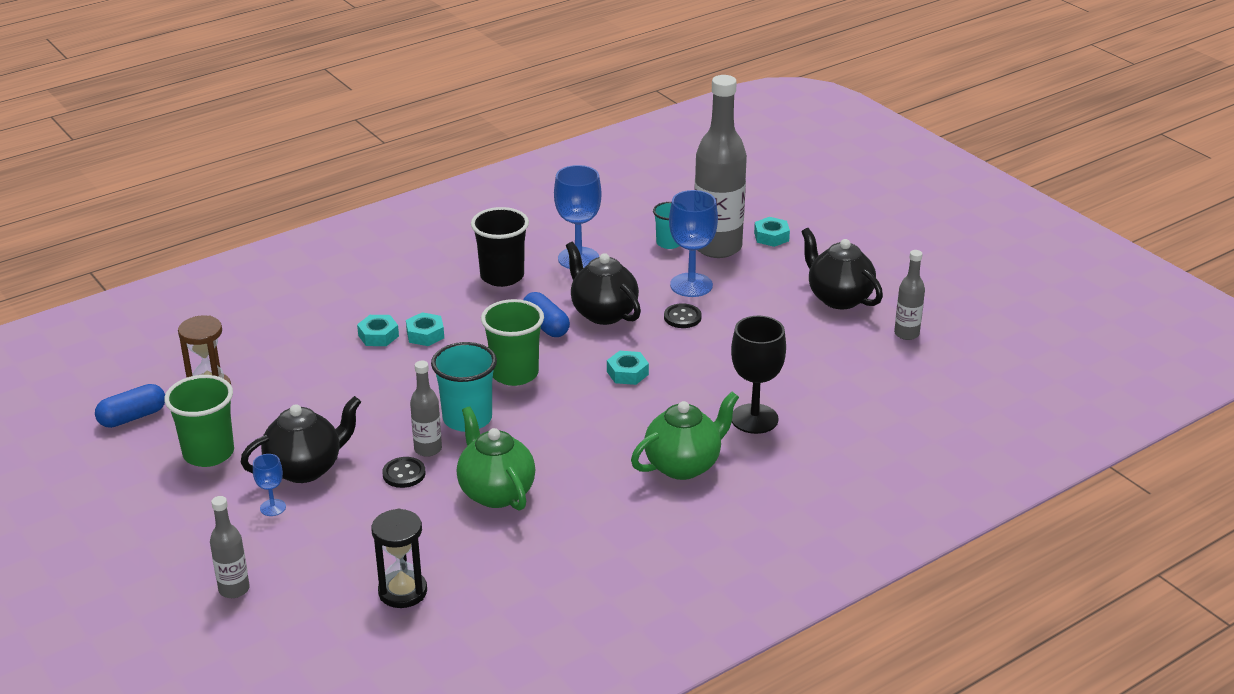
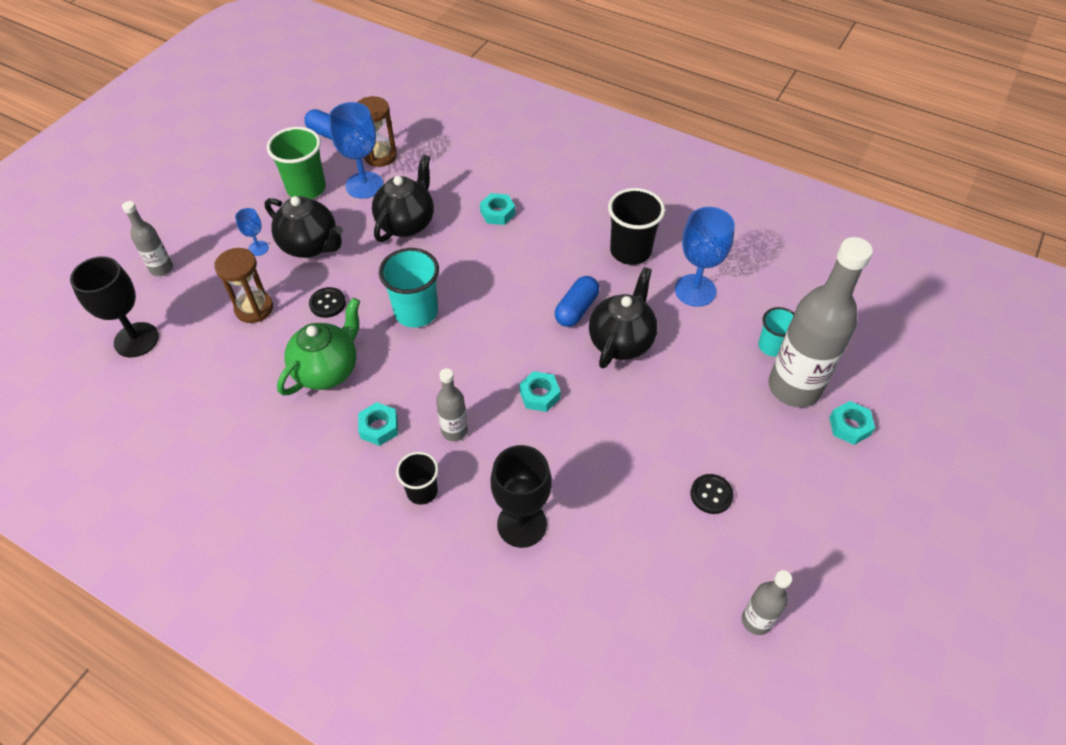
camera: 65 degrees right, 20 degrees up
(334, 626) = (136, 340): none -> black goblet
(365, 527) = (254, 308): none -> brown hourglass
(402, 591) = (186, 363): black hourglass -> none
(425, 334) = (516, 239): turquoise nut -> turquoise nut (379, 427)
(428, 449) = (365, 304): grey bottle -> grey bottle (454, 431)
(514, 374) = (494, 317): green cup -> none
(682, 317) = (653, 404): black button -> black button (711, 494)
(684, 465) = (422, 491): green teapot -> black cup
(691, 285) = (712, 390): blue goblet -> blue goblet (364, 185)
(838, 298) = (779, 528): black teapot -> black teapot (406, 223)

